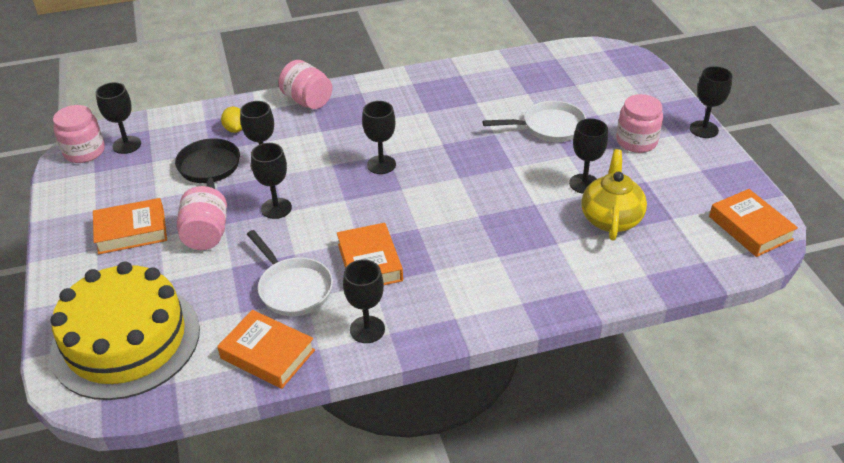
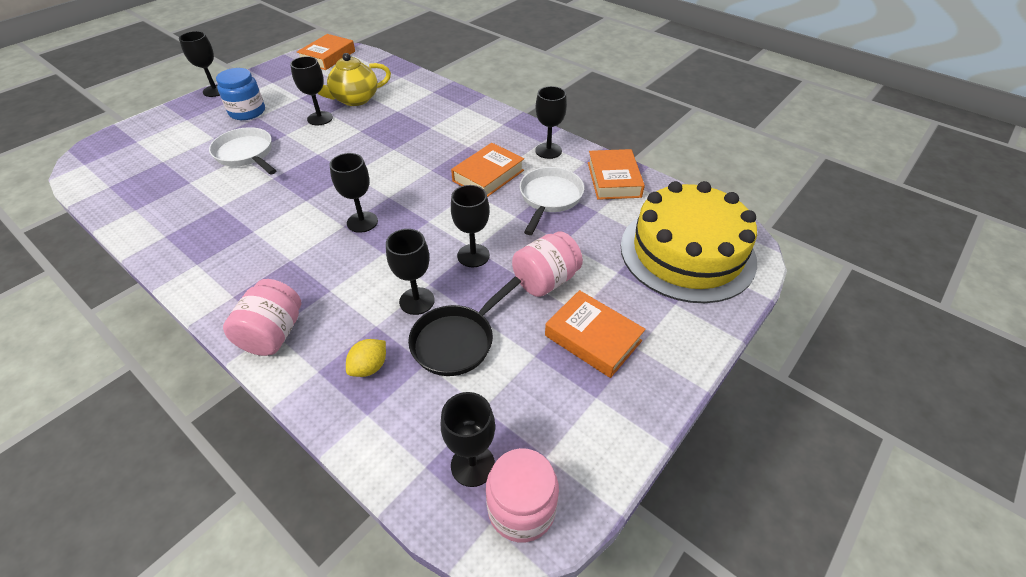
camera: 125 degrees left, 5 degrees up
(636, 141) = (247, 112): pink jar -> blue jar

